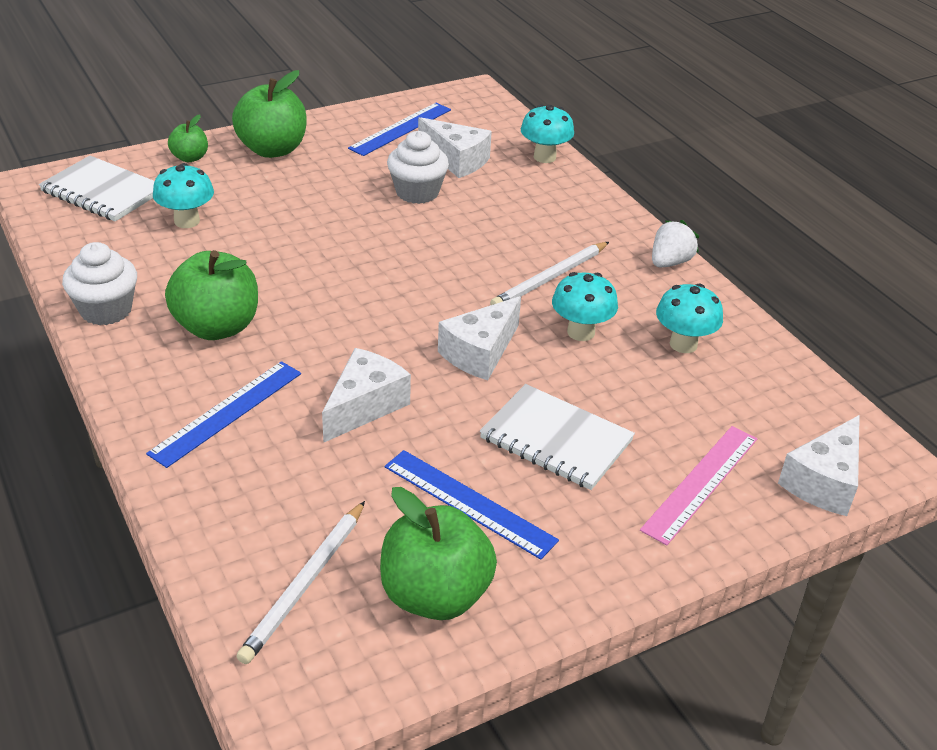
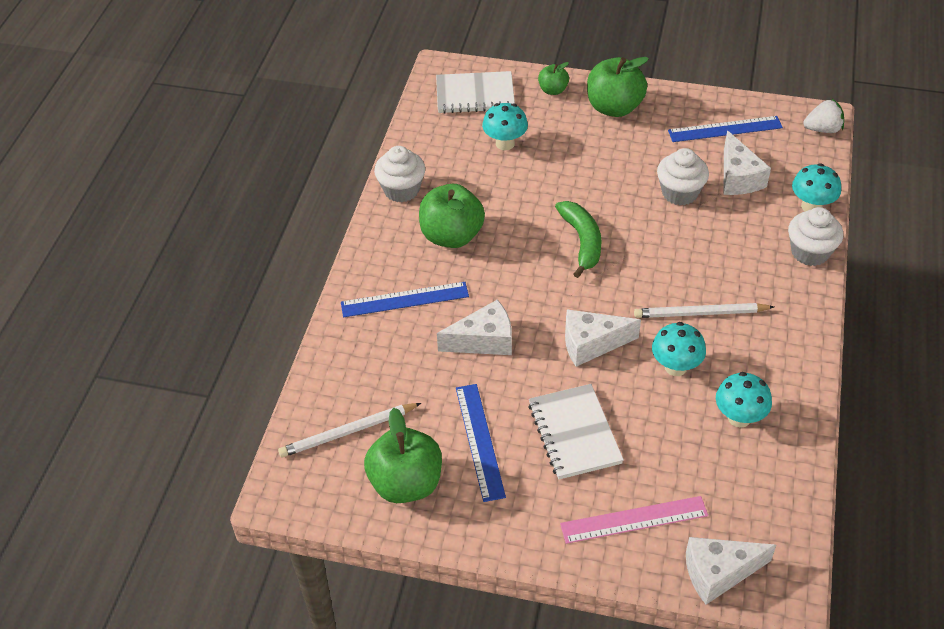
camera: 45 degrees right, 10 degrees up
(102, 192) = (475, 95): white notebook -> white notebook turned 75 degrees counterclockwise
(368, 270) = (582, 242): none -> green banana
(584, 190) = (810, 252): none -> white cupcake
(669, 262) = (806, 348): white strawberry -> white strawberry (822, 129)

